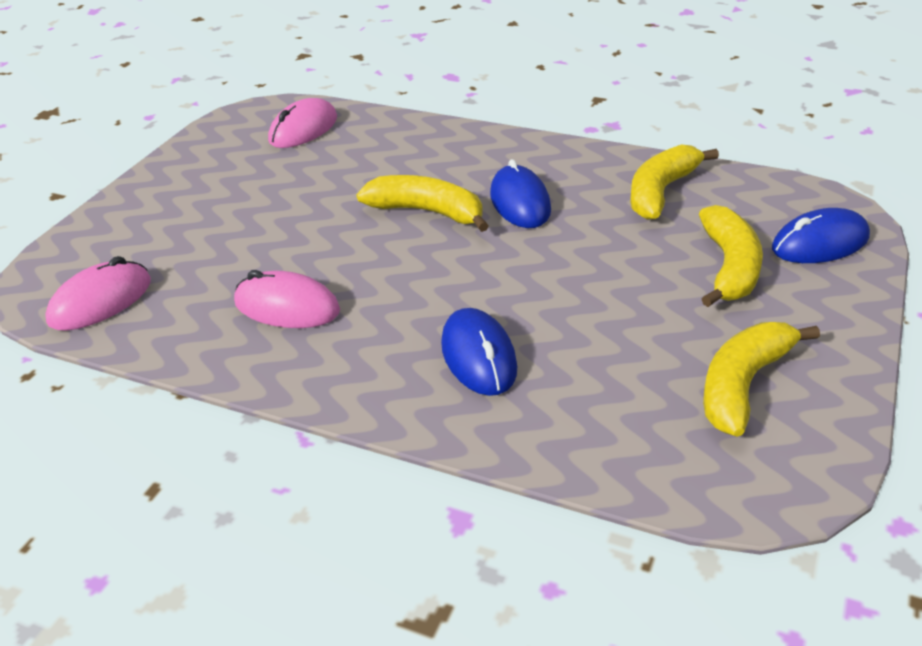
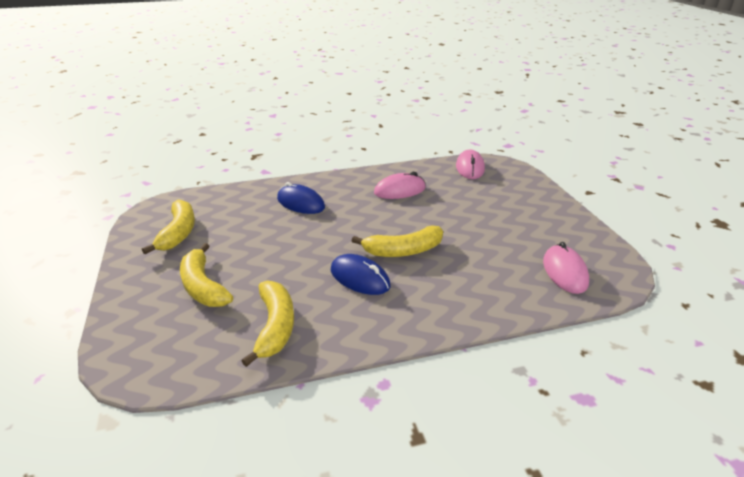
camera: 140 degrees right, 5 degrees down
(820, 243) = (145, 328): blue mouse -> none

